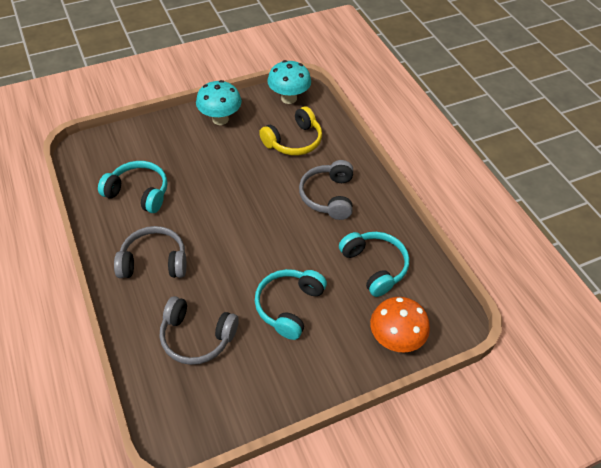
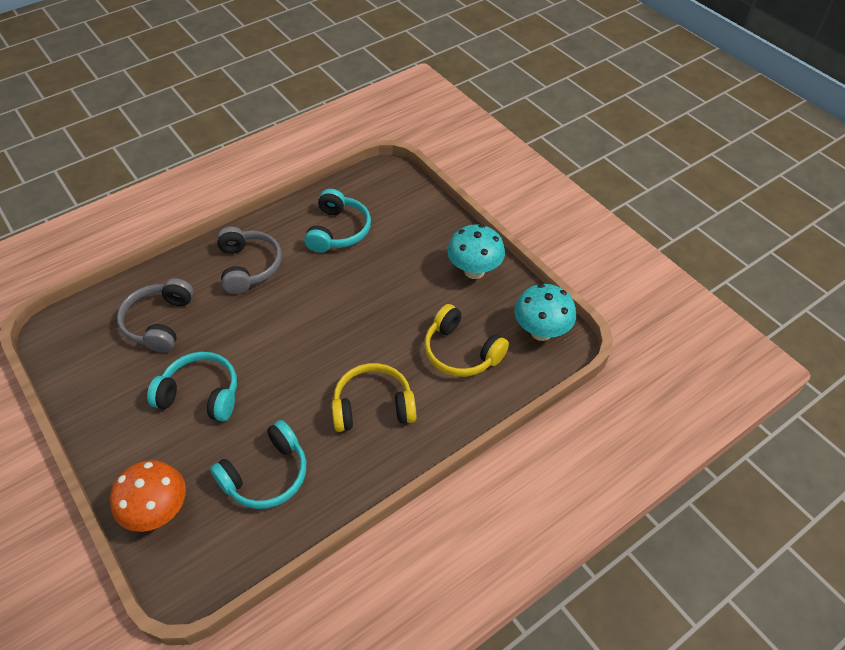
camera: 80 degrees right, 0 degrees up
(328, 196) = (373, 406): grey headphones -> yellow headphones

